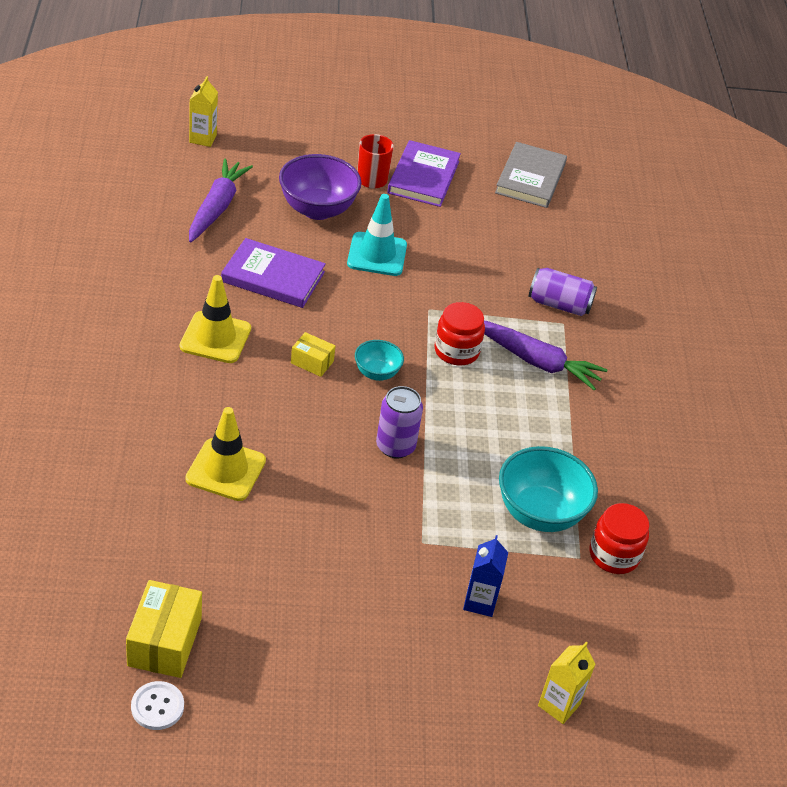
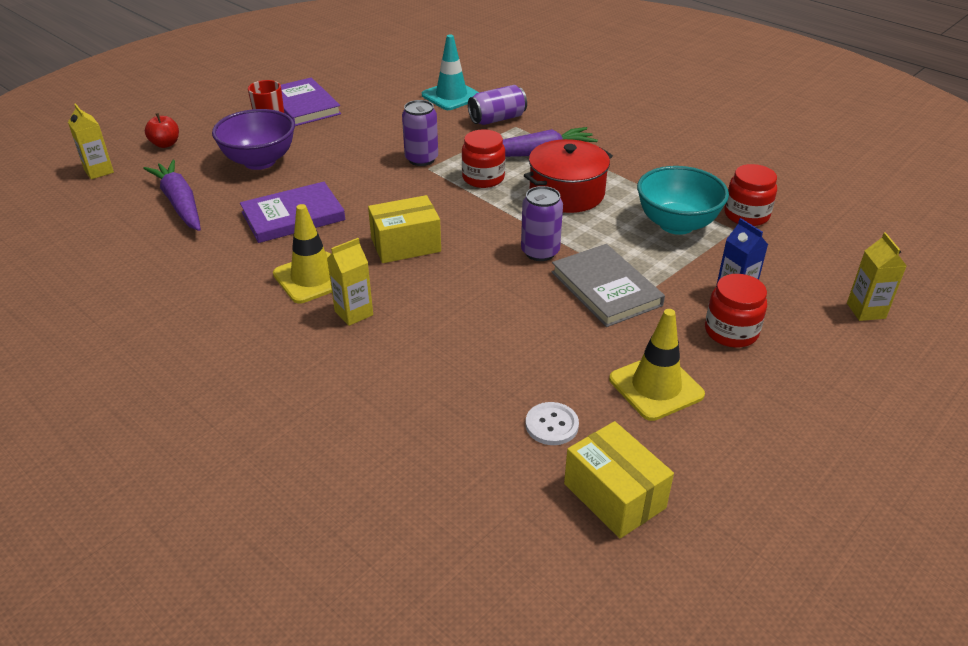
camera: 40 degrees left, 5 degrees down
(157, 707) = (687, 544): white button -> white button (551, 425)
(202, 386) = (354, 313): none -> yellow carton
(225, 470) = (460, 350): yellow traffic cone -> yellow traffic cone (656, 387)
(275, 144) = (165, 144): none -> red apple
(312, 362) = (406, 245): yellow box -> yellow box, size x1.73
(377, 254) = (344, 161): turquoise traffic cone -> turquoise traffic cone (451, 96)
(377, 373) = (457, 222): turquoise bowl -> none
(425, 623) = (731, 332): none -> red jar
(436, 297) = (421, 159): none -> purple can
(499, 416) = (566, 193): none -> red pot
(530, 178) = (371, 71): grey book -> grey book (606, 288)

